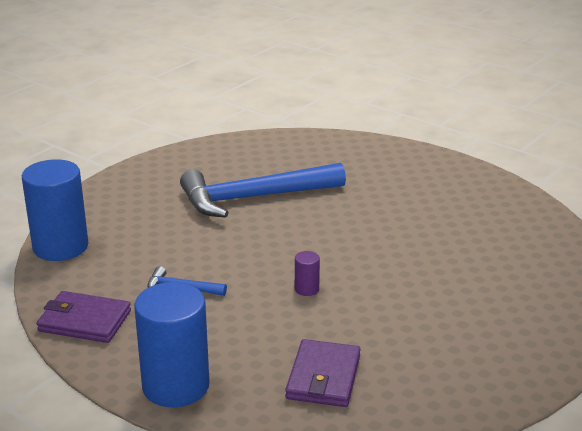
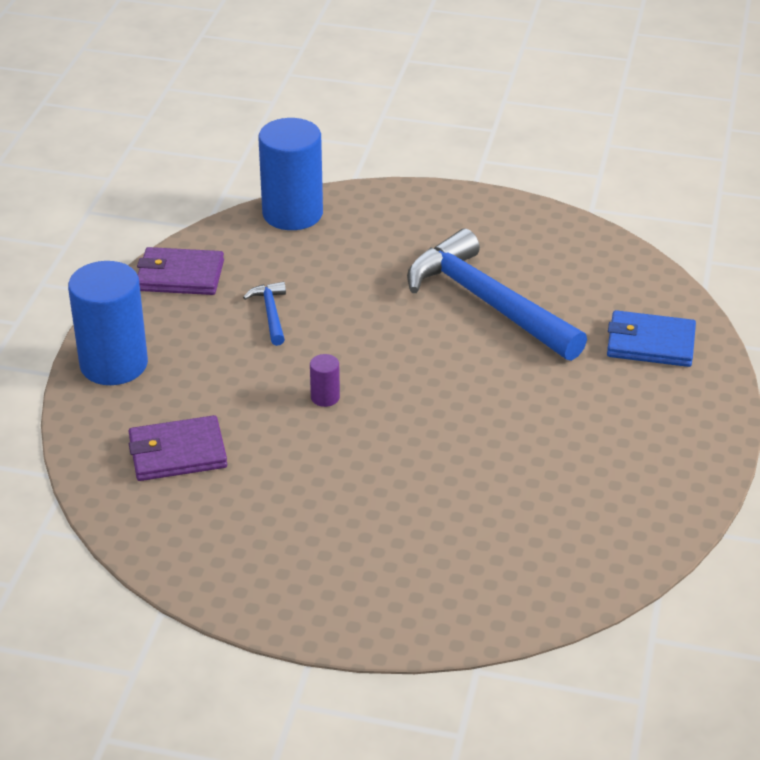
camera: 65 degrees right, 10 degrees up
(84, 321) = (180, 276): purple wallet -> purple wallet turned 75 degrees counterclockwise
(346, 157) = (650, 343): none -> blue wallet

